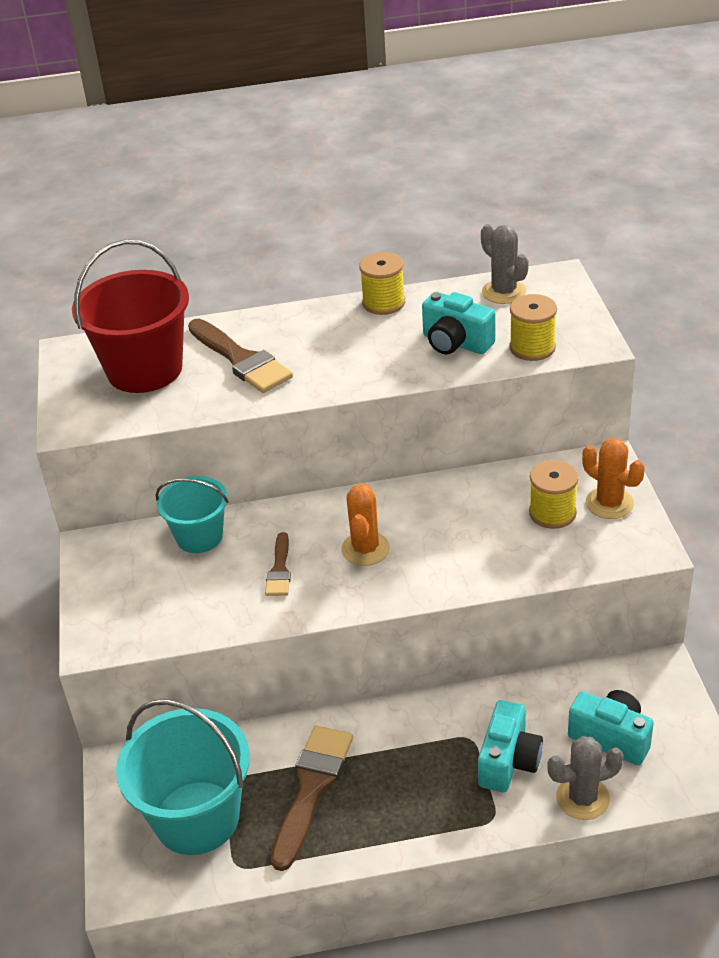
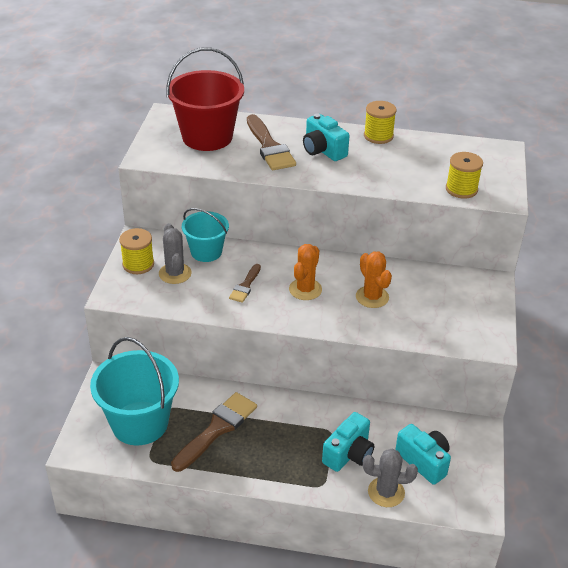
camera: 15 degrees right, 0 degrees up
(455, 343) = (412, 173): turquoise camera -> turquoise camera (323, 150)
(504, 292) = (461, 149): grey cactus -> grey cactus (175, 273)
(552, 513) = (438, 303): yellow spool -> yellow spool (138, 264)
(609, 503) = (480, 308): orange cactus -> orange cactus (372, 297)

